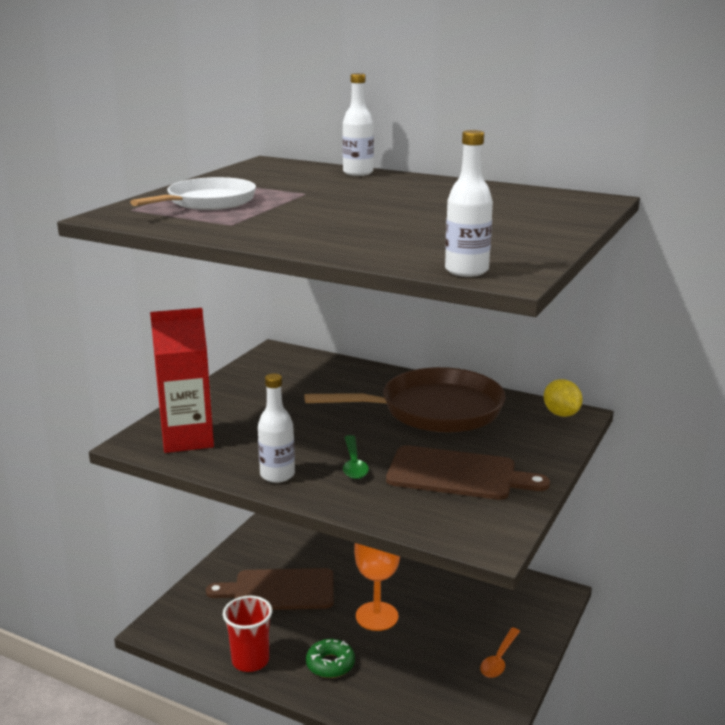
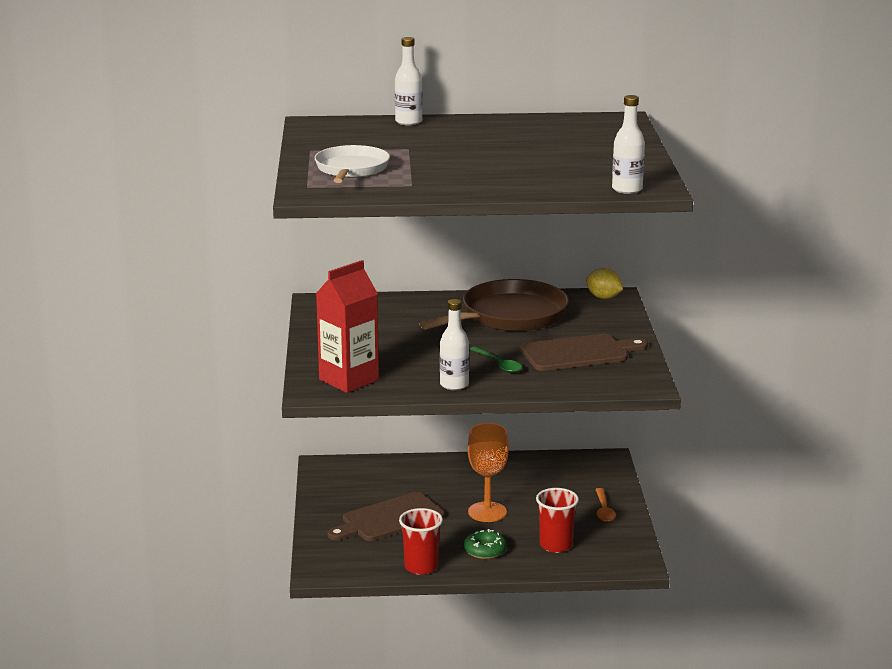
camera: 30 degrees left, 0 degrees up
(408, 687) = (556, 545): none -> red cup

